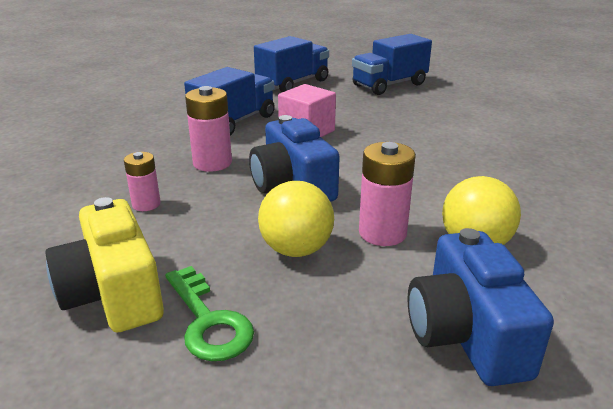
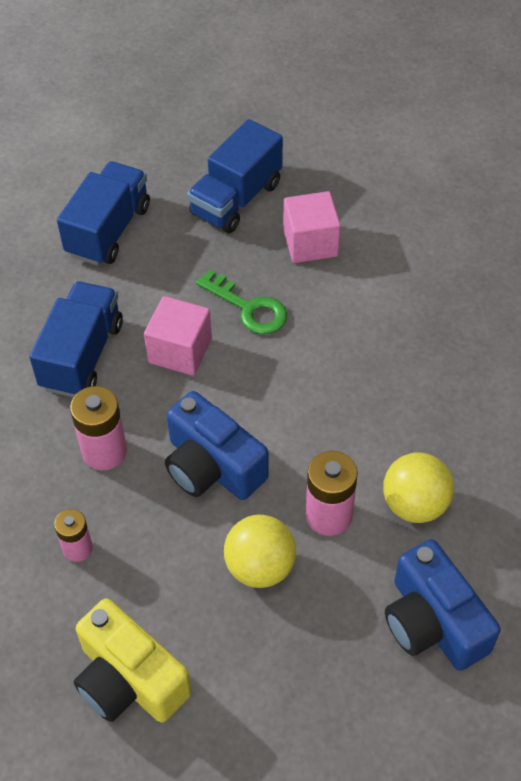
camera: 20 degrees left, 25 degrees up
(208, 321) = (228, 681): green key -> green key (248, 308)
(435, 107) = (310, 243): none -> pink cube

